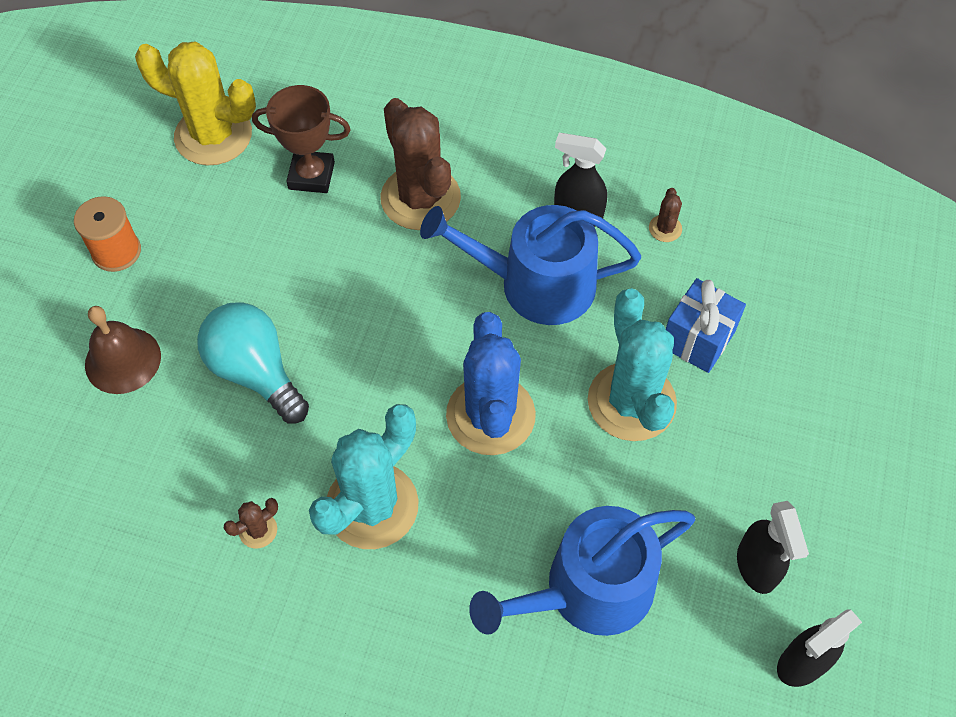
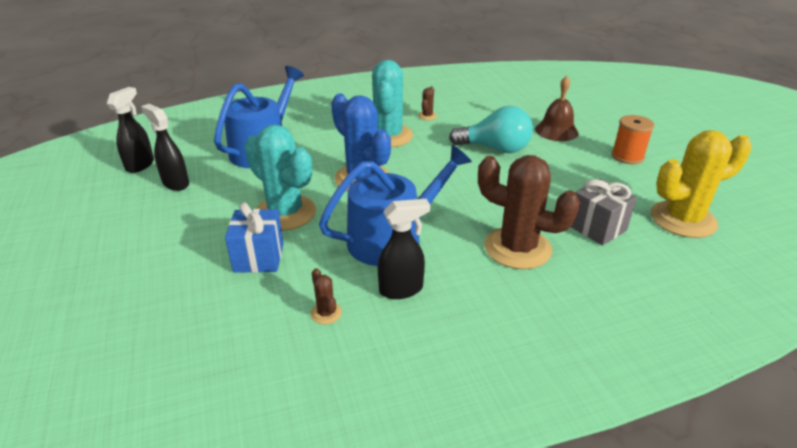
camera: 145 degrees right, 25 degrees down
(311, 175) = (597, 228): brown trophy -> grey gift

